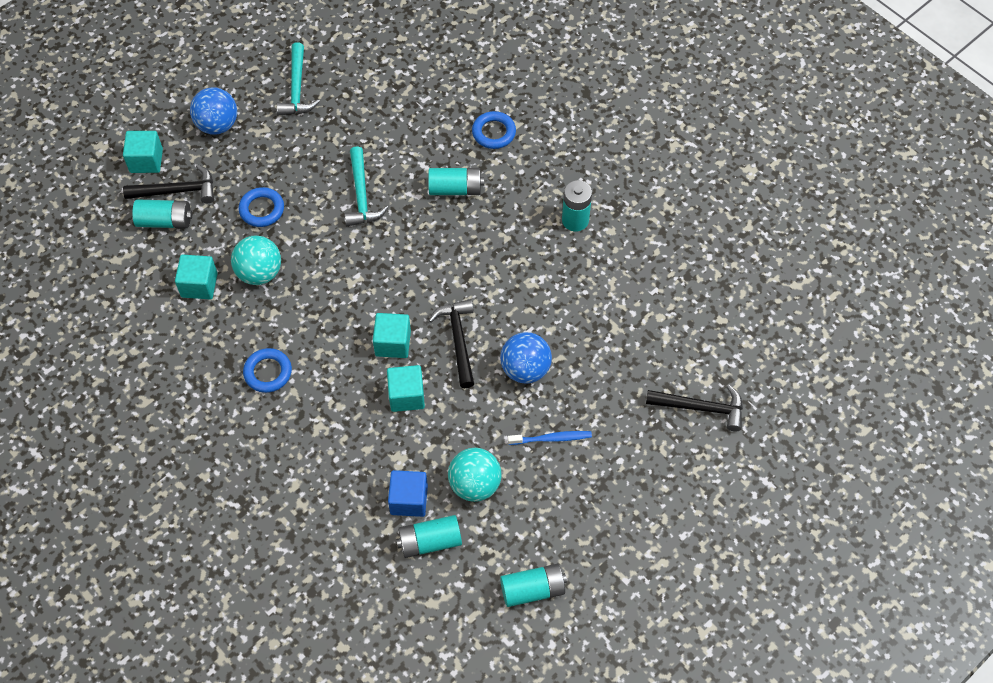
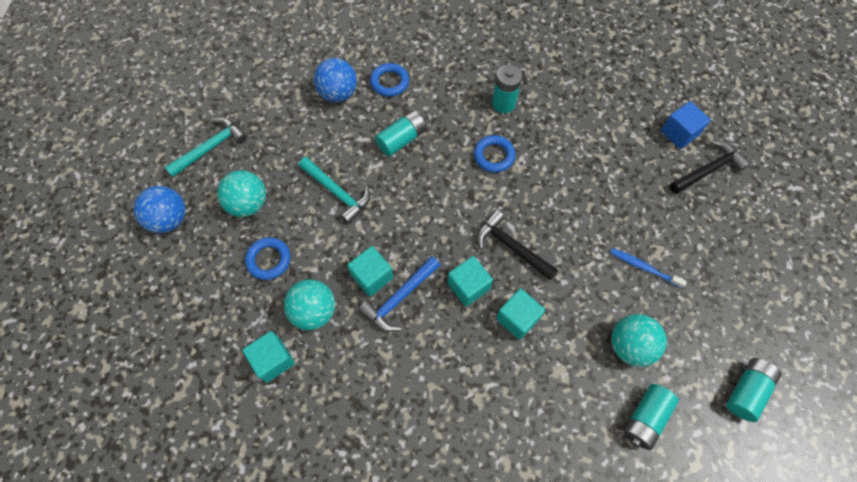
camera: 40 degrees left, 5 degrees up
(146, 161) = (132, 291): turquoise cube -> turquoise cube (372, 276)
(165, 221) = (194, 329): turquoise battery -> none
(177, 191) = (182, 297): black hammer -> none
(268, 372) = (397, 387): blue ring -> blue ring (494, 156)
(285, 155) = (248, 204): none -> turquoise ball
(297, 88) = (210, 148): turquoise hammer -> turquoise hammer turned 90 degrees counterclockwise
(332, 311) = (399, 298): none -> blue hammer
(409, 500) = (599, 398): blue cube -> blue cube (679, 133)
(525, 369) = (576, 231): blue ball -> blue ball (338, 93)
(552, 438) = (644, 267): blue toothbrush -> blue toothbrush turned 105 degrees counterclockwise

